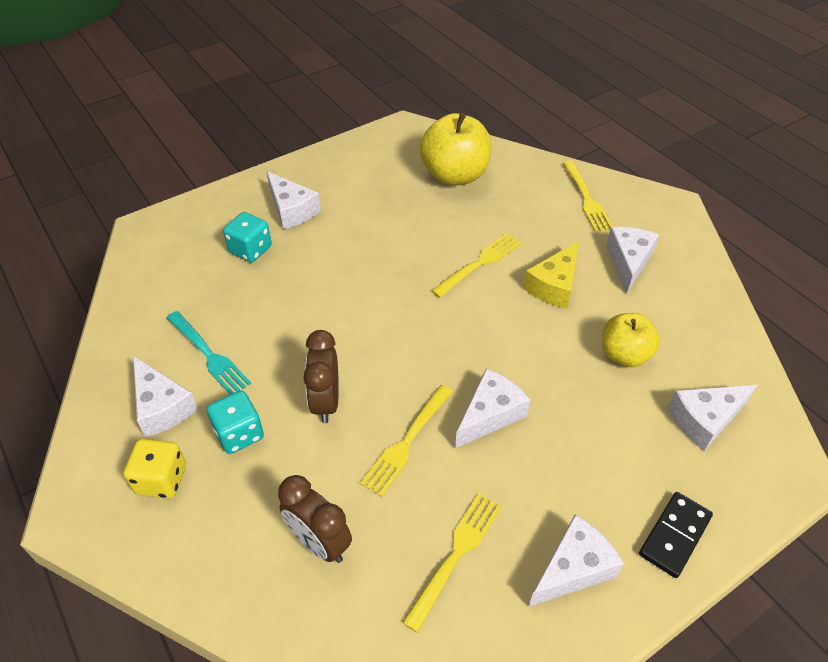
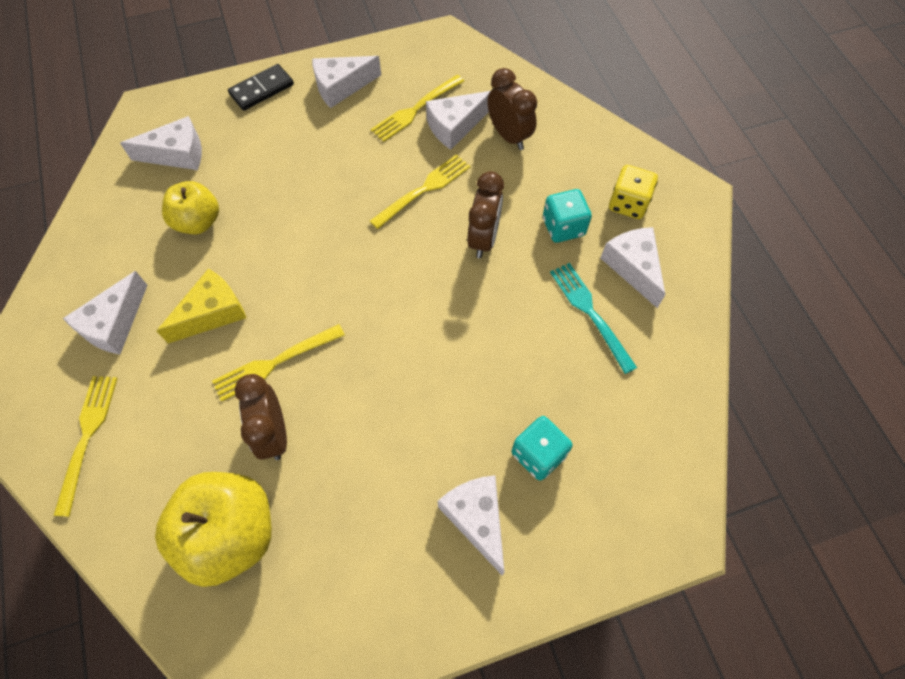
camera: 165 degrees left, 15 degrees up
(455, 224) = (273, 433): none -> brown clock
(490, 414) = (346, 196): white cheese -> white cheese (455, 126)

